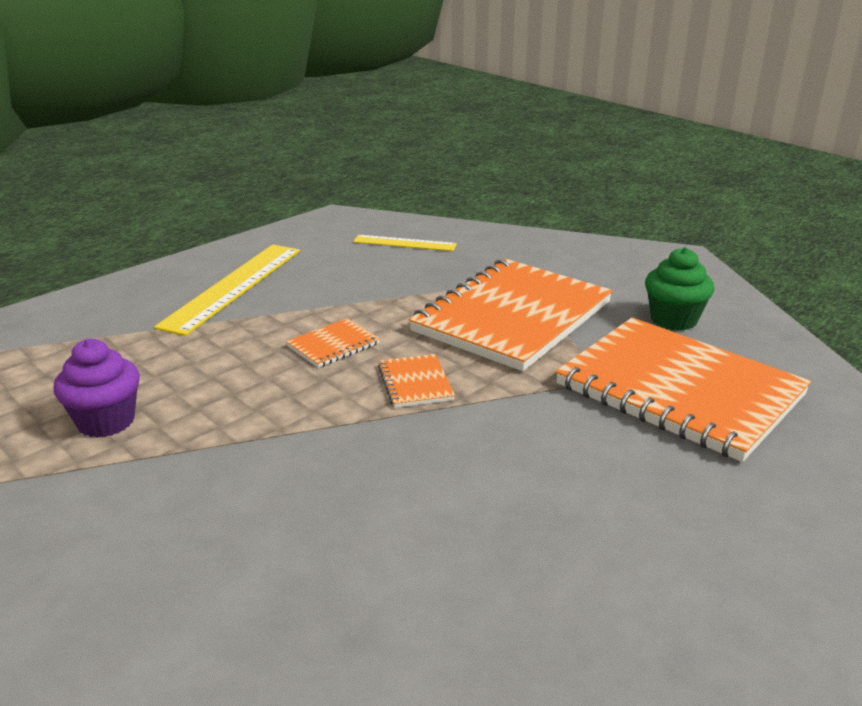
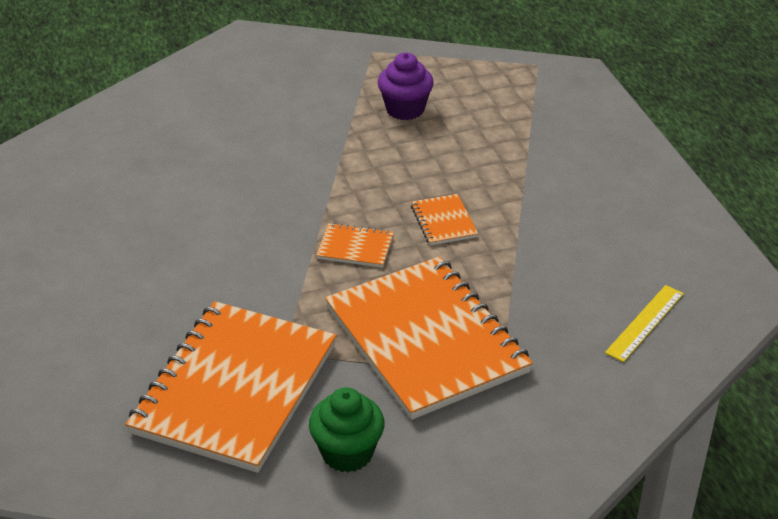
camera: 115 degrees right, 10 degrees up
(233, 286) = (590, 189): yellow ruler -> none
(679, 390) = (235, 388): orange notebook -> orange notebook turned 45 degrees counterclockwise

